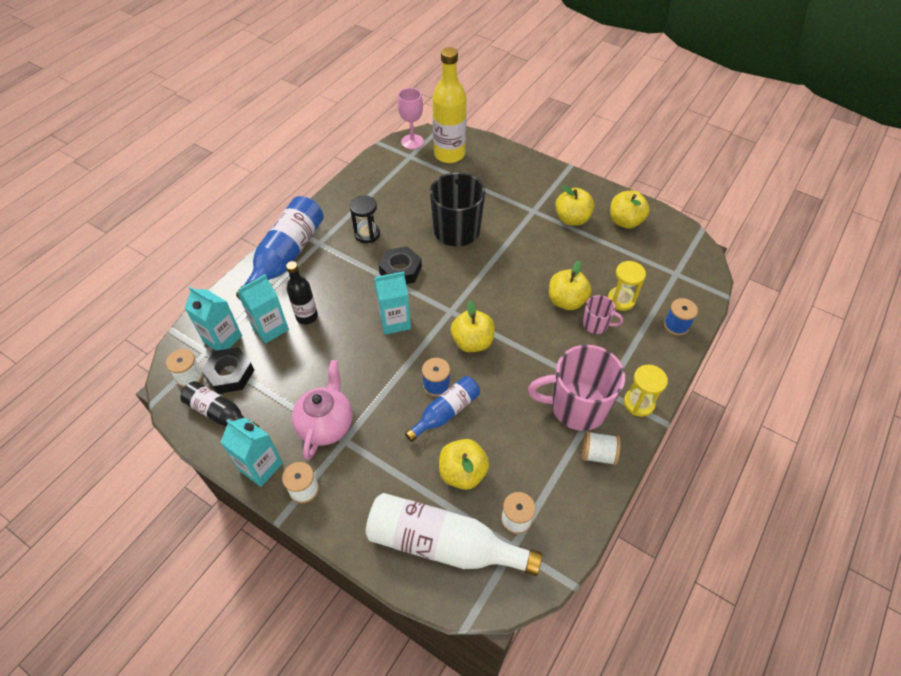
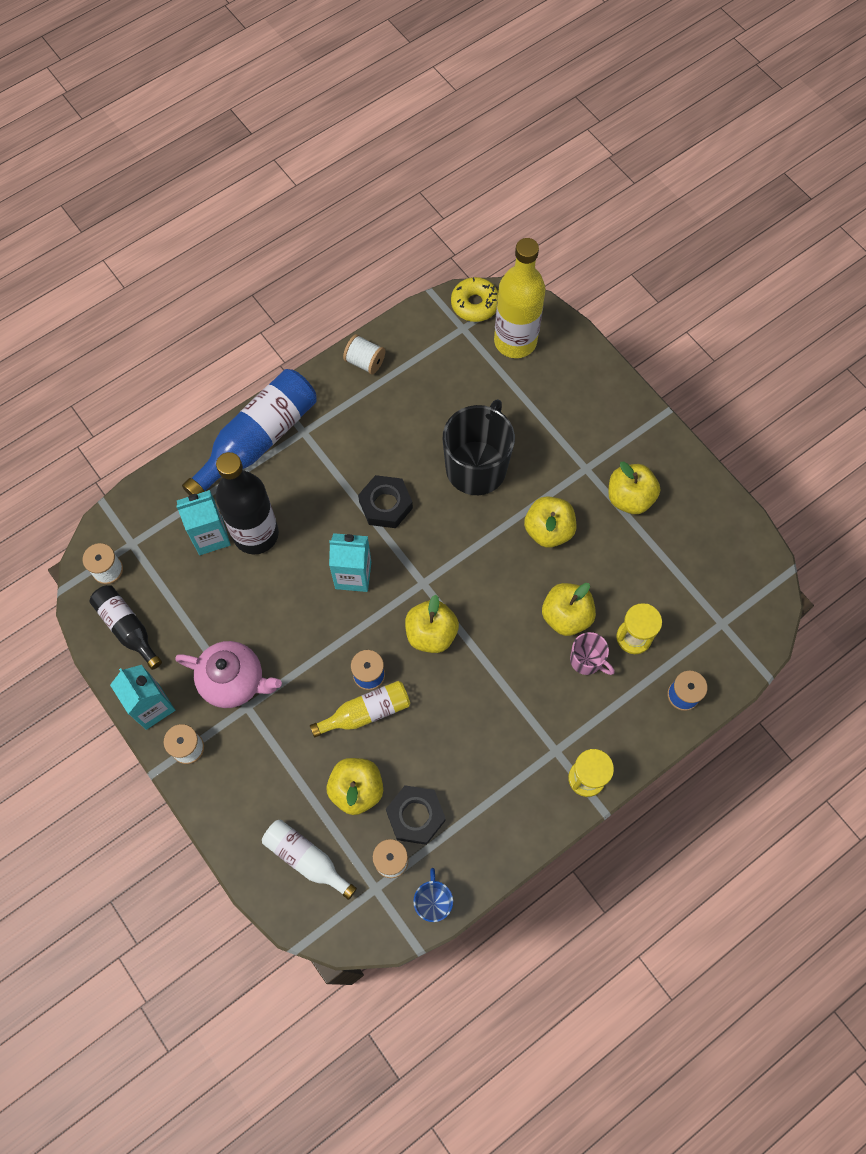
camera: 20 degrees right, 15 degrees up
(222, 339) = (155, 533): turquoise carton -> none
(230, 374) = (151, 582): black nut -> black nut (415, 816)
(307, 316) = (256, 534): black bottle -> black bottle, size x1.73
(326, 424) = (234, 681): pink teapot -> pink teapot turned 75 degrees clockwise
(367, 234) = (364, 437): black hourglass -> none
(412, 142) = (475, 304): pink goblet -> yellow donut
(443, 544) = (306, 859): white bottle -> white bottle, size x0.58
(445, 412) = (366, 712): blue bottle -> yellow bottle
(566, 540) = (433, 902): none -> blue mug
(577, 407) = (514, 757): pink mug -> none
(598, 454) = (510, 821): white spool -> white spool (365, 362)
(625, 221) = (697, 524): yellow apple -> yellow apple (548, 530)

